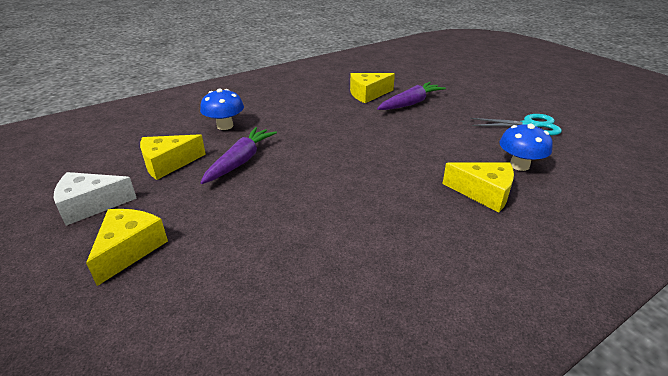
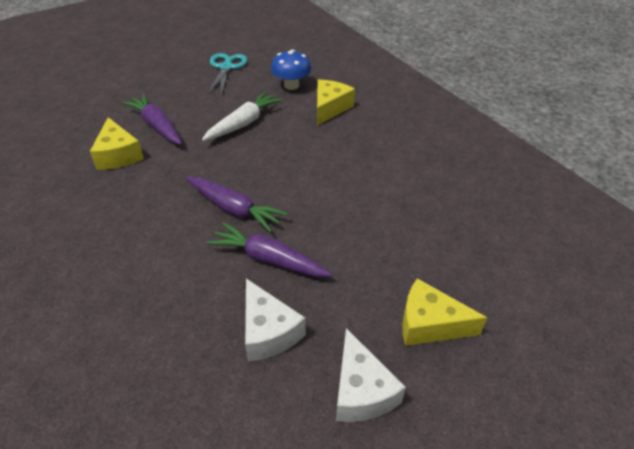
camera: 90 degrees left, 10 degrees up
(168, 164) = (268, 331): yellow cheese -> white cheese
(225, 126) = (171, 288): blue mushroom -> none
(303, 143) = (234, 209): none -> purple carrot
(429, 140) = (243, 123): none -> white carrot

